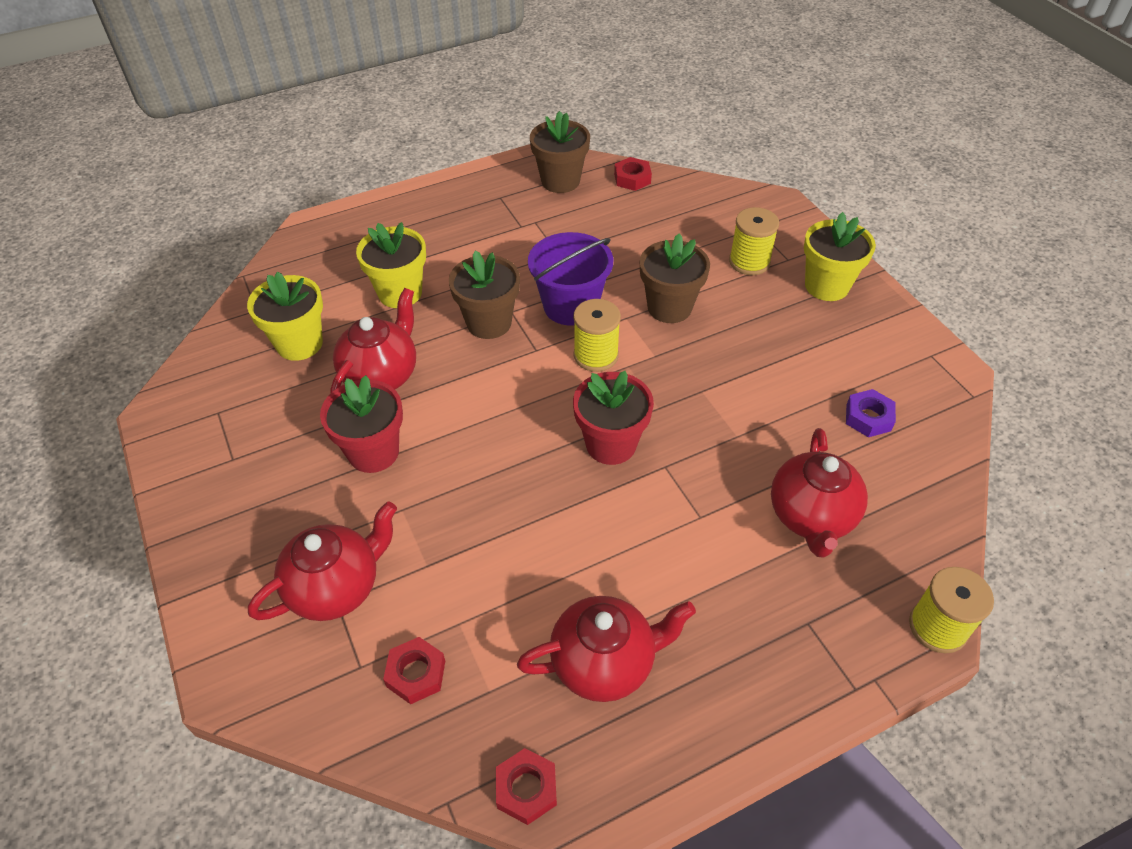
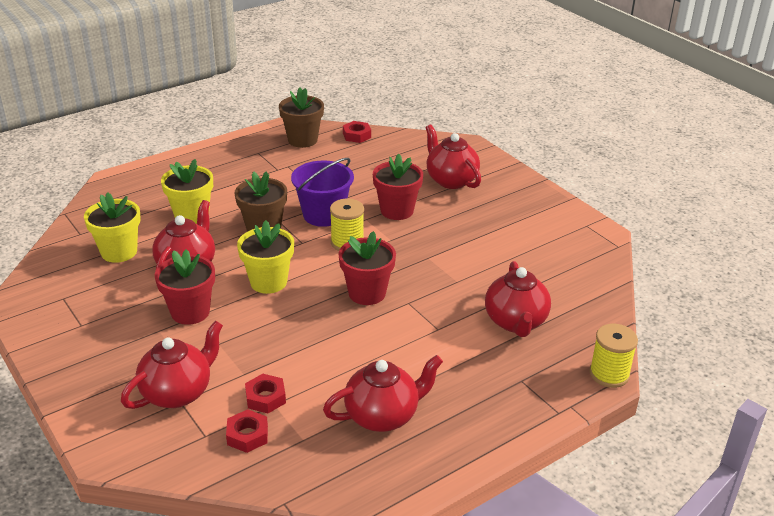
camera: 10 degrees left, 15 degrees down
(526, 789) = (339, 490): red nut -> red nut (265, 398)
(669, 307) = (397, 211): brown flower pot -> red flower pot
(749, 262) = (451, 180): yellow spool -> red teapot
(826, 286) = (508, 190): yellow flower pot -> yellow flower pot (268, 282)
(868, 417) = (547, 264): purple nut -> none

